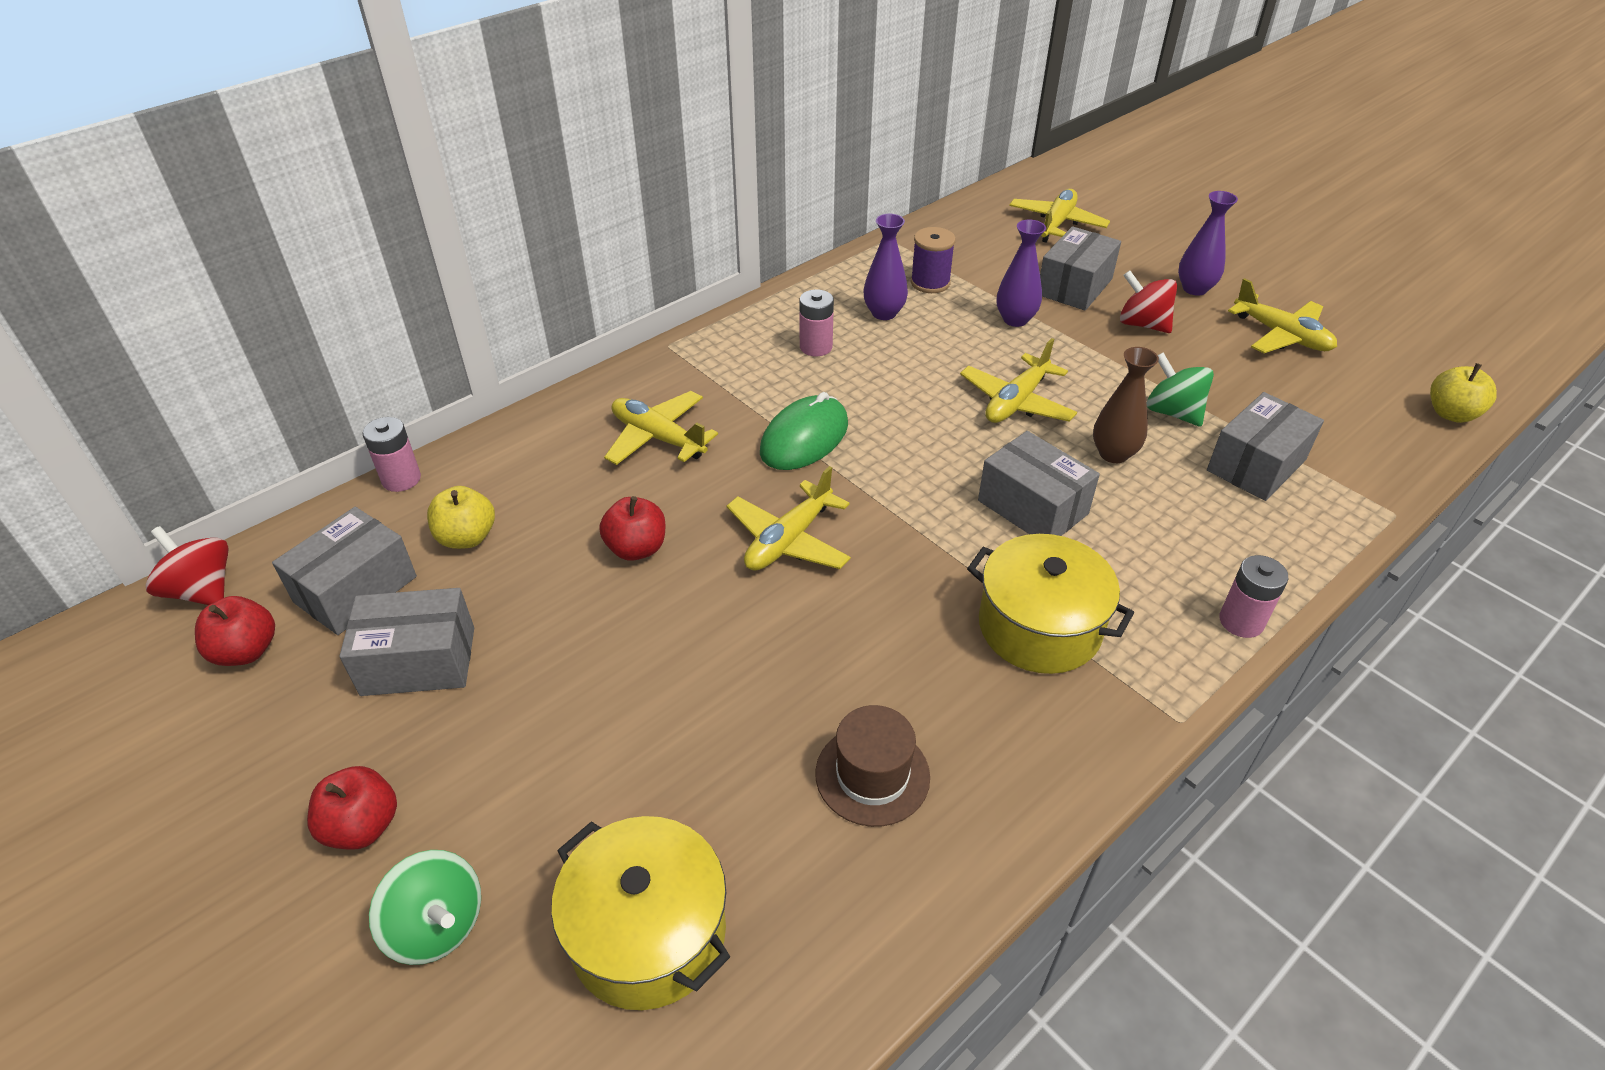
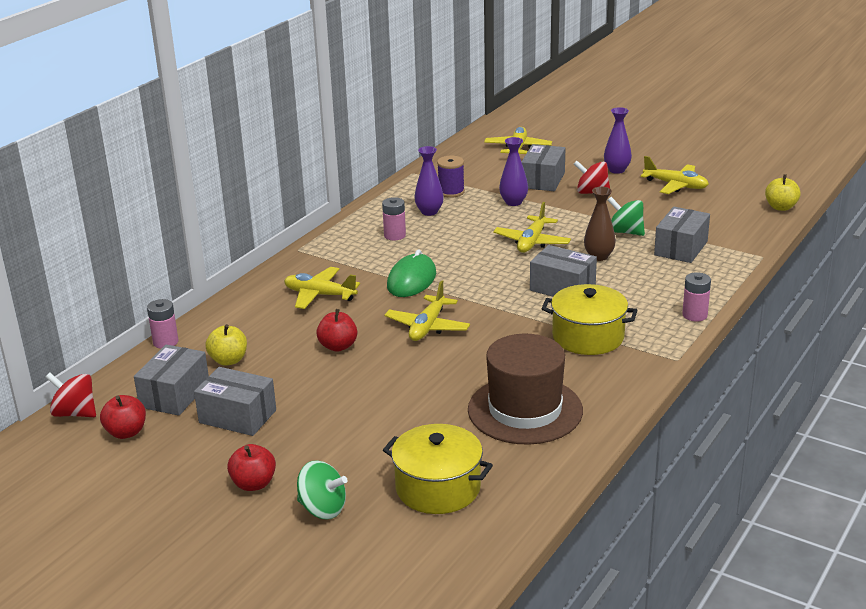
camera: 15 degrees left, 15 degrees down
(418, 661) = (237, 416): grey box -> grey box turned 45 degrees clockwise
(872, 775) = (525, 410): brown hat -> brown hat, size x1.78

